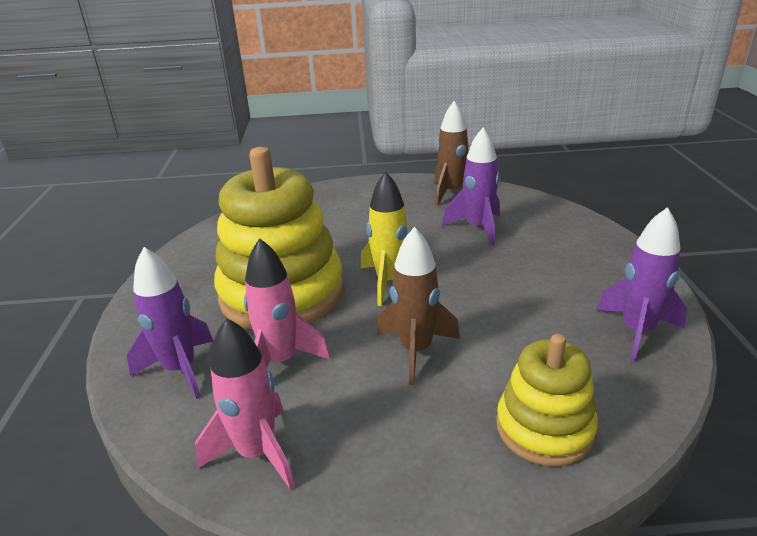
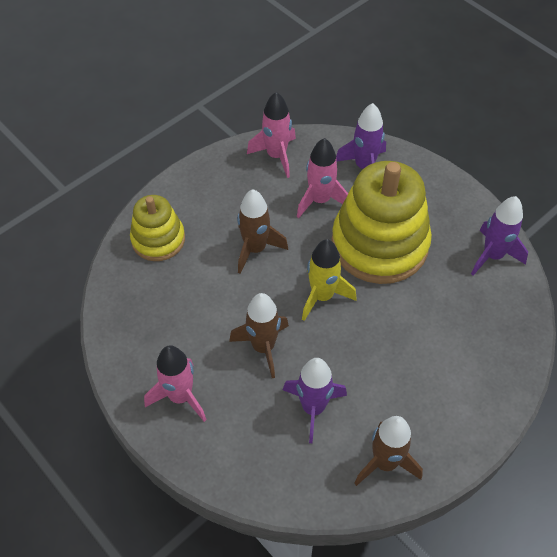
camera: 140 degrees right, 25 degrees up
(487, 273) = (263, 347): none -> brown rocket
(601, 274) = (180, 396): none -> pink rocket
(637, 331) = (134, 341): purple rocket -> purple rocket (492, 255)

